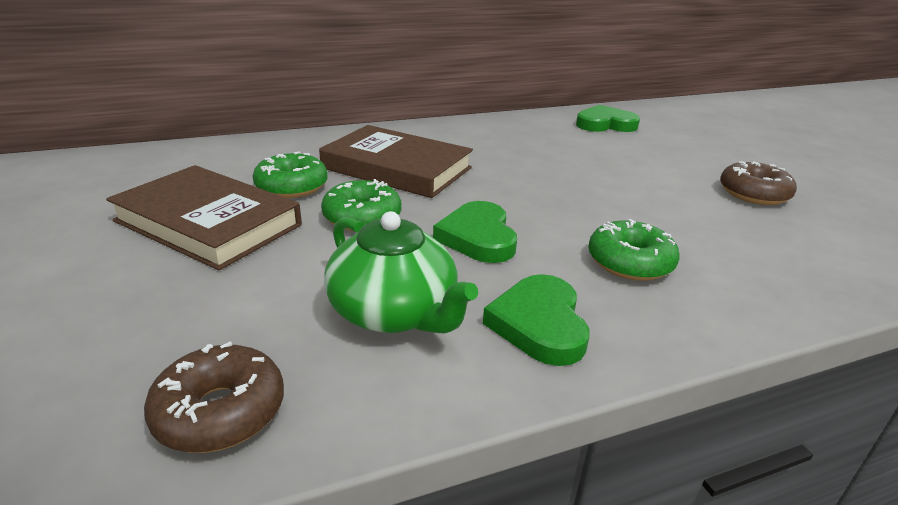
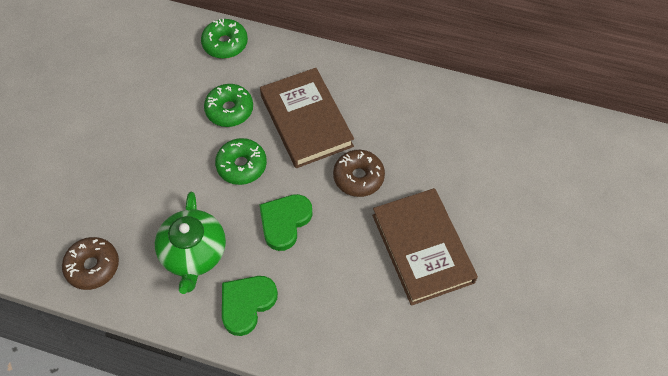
camera: 40 degrees right, 30 degrees up
(208, 223) = (164, 126): brown book -> brown book (422, 248)
(605, 124) = (526, 139): green heart -> none
(630, 262) = (341, 295): green donut -> green donut (225, 44)
(753, 194) = (514, 290): brown donut -> brown donut (358, 177)

